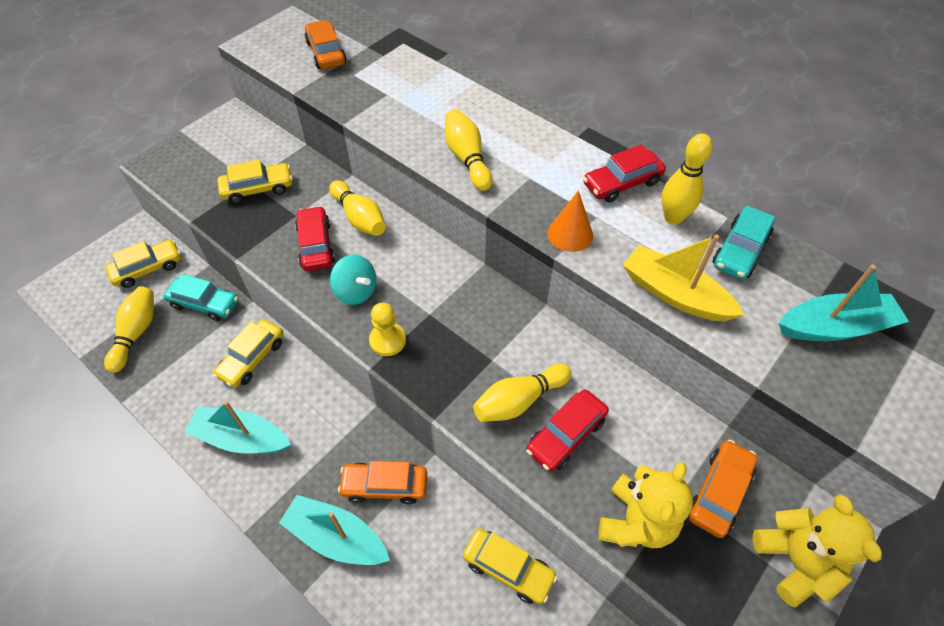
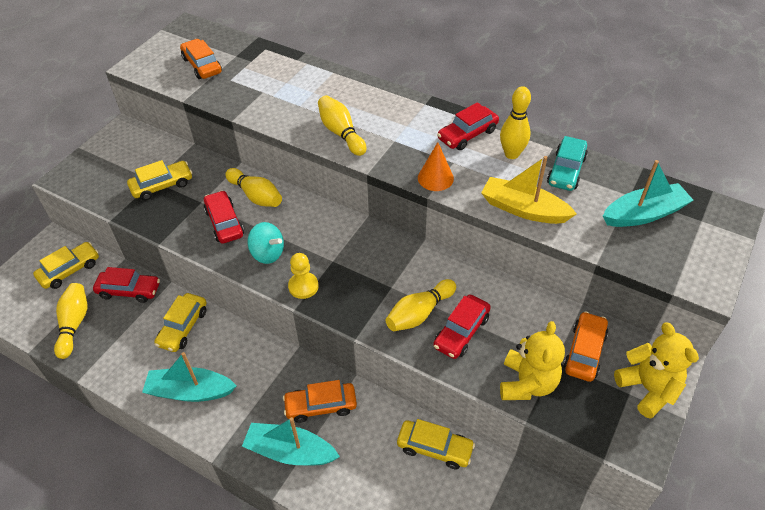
camera: 10 degrees left, 5 degrees down
(204, 304) = (129, 291): turquoise car -> red car

